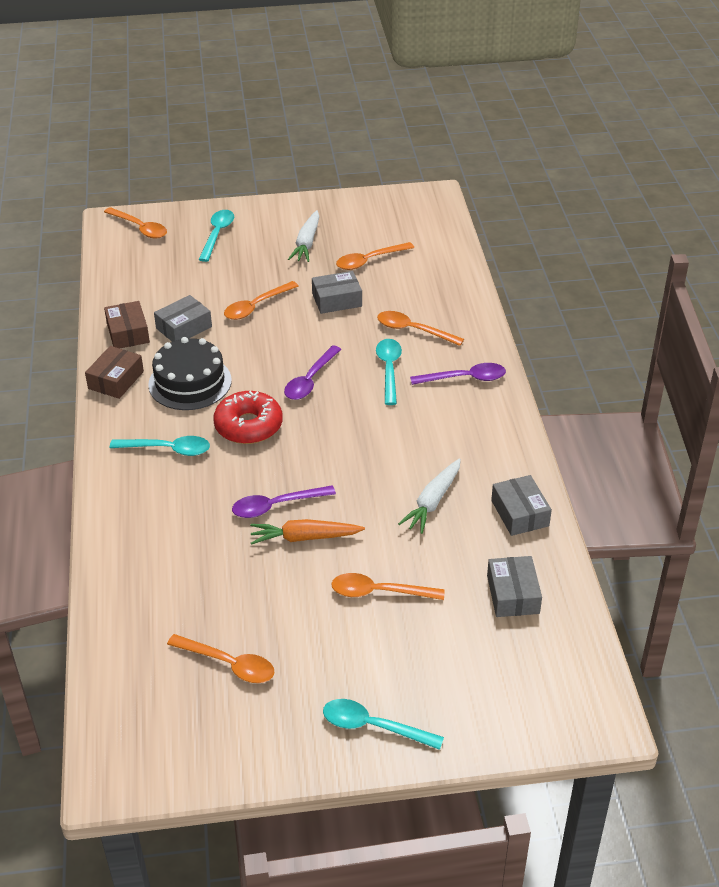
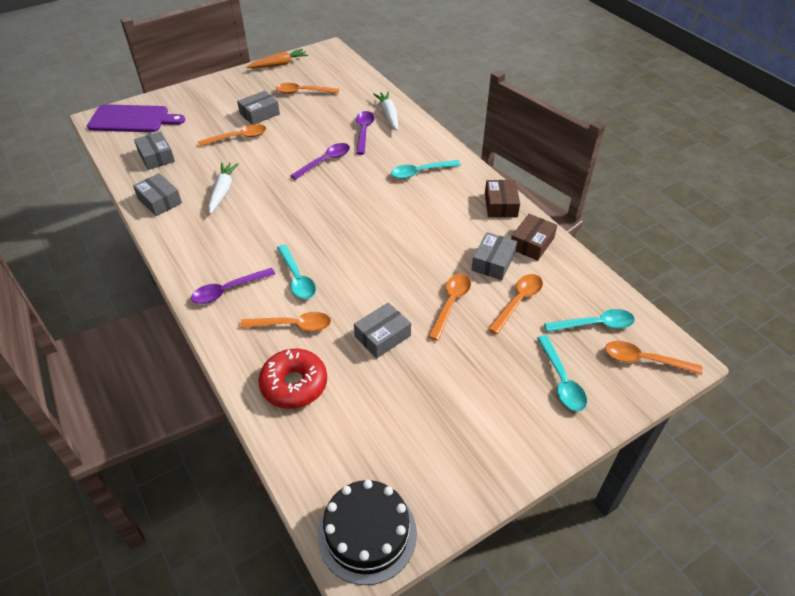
camera: 155 degrees right, 5 degrees up
(128, 333) = (532, 243): brown box -> brown box turned 75 degrees clockwise
(190, 382) = (446, 219): black cake -> black cake (367, 534)
(248, 426) = (378, 202): red donut -> red donut (294, 384)
(304, 538) = (297, 150): orange carrot -> orange carrot (279, 64)
(307, 243) = (461, 403): white carrot -> white carrot (388, 115)
(310, 380) = (356, 249): purple spoon -> purple spoon (363, 131)
(325, 634) = (259, 114): none -> grey box
(369, 261) = (379, 401): orange spoon -> orange spoon (518, 301)
(373, 726) = (218, 90): turquoise spoon -> turquoise spoon (595, 324)
(542, 697) = (132, 119): none -> purple cutting board

